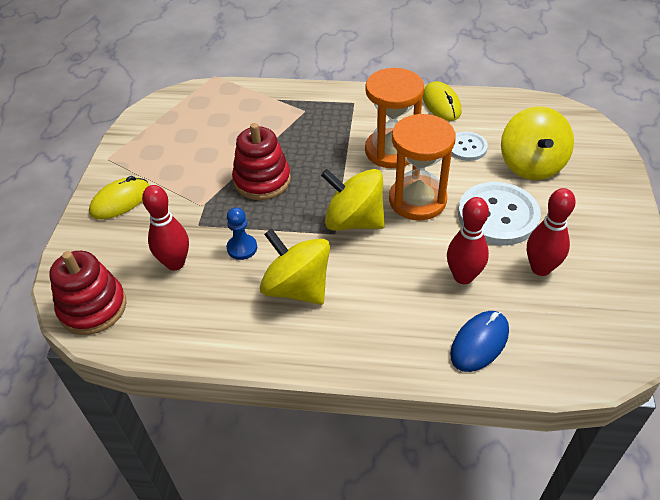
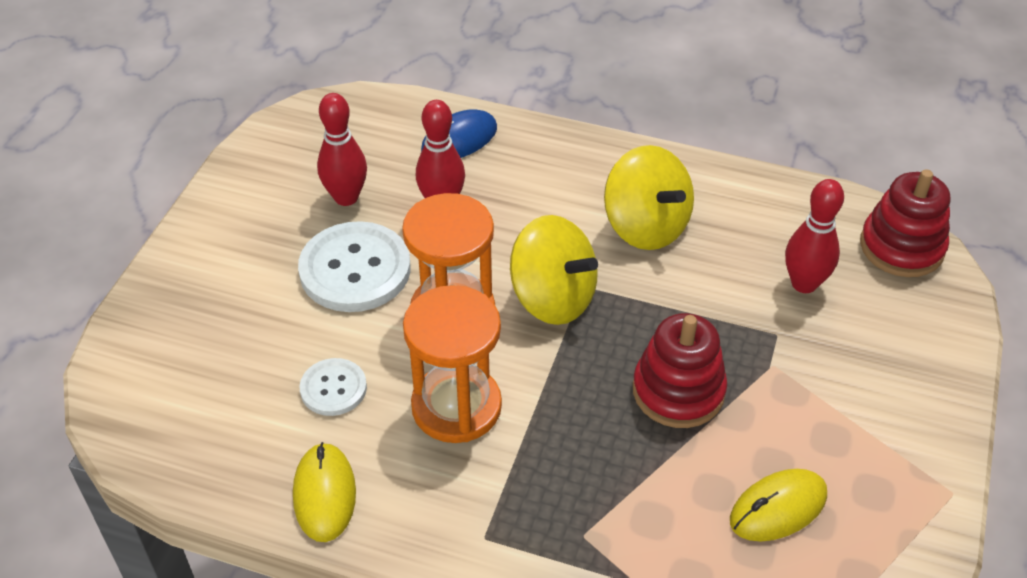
camera: 170 degrees left, 0 degrees up
(120, 201) = (905, 397): yellow mouse -> yellow mouse (778, 508)
(242, 248) = (713, 288): blue pawn -> none
(531, 165) = (257, 337): yellow spinning top -> none

